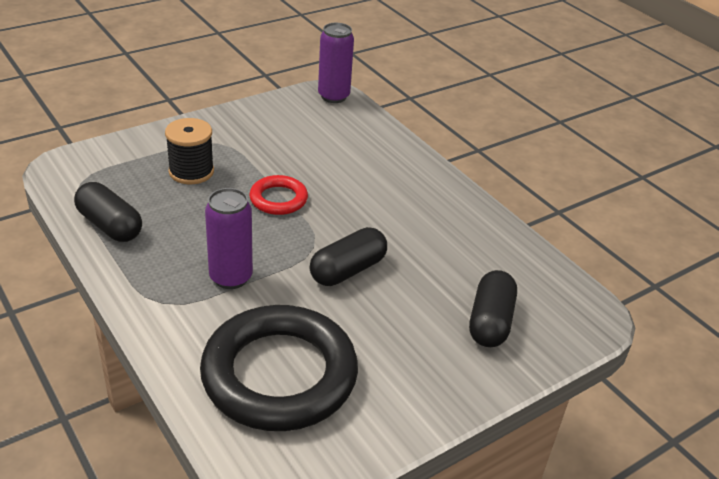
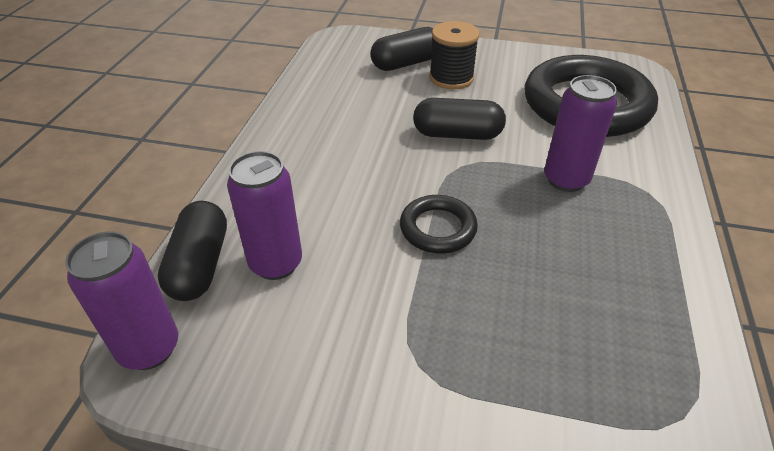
camera: 130 degrees left, 5 degrees up
(110, 225) = (666, 308): black capsule -> black capsule (200, 265)
(191, 171) = (502, 332): black spool -> black spool (451, 78)
(278, 199) = (438, 228): red ring -> black ring
(335, 142) = (276, 263): none -> purple can

